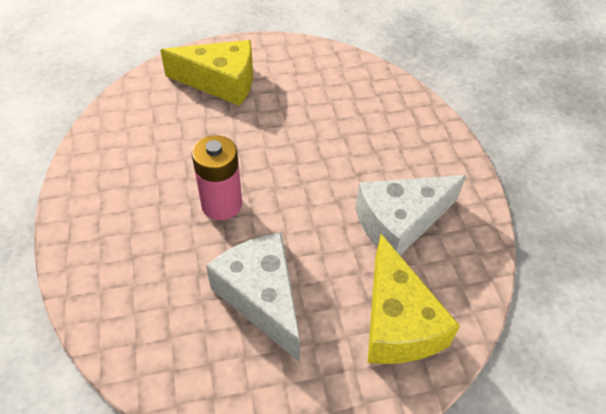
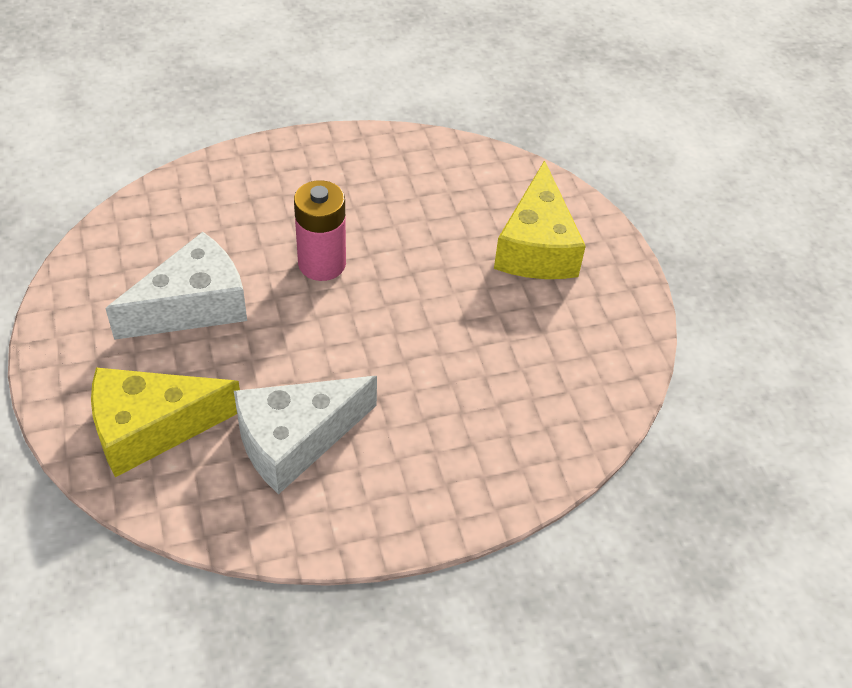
camera: 85 degrees right, 0 degrees up
(400, 223) = (295, 440): white cheese -> white cheese turned 90 degrees counterclockwise

